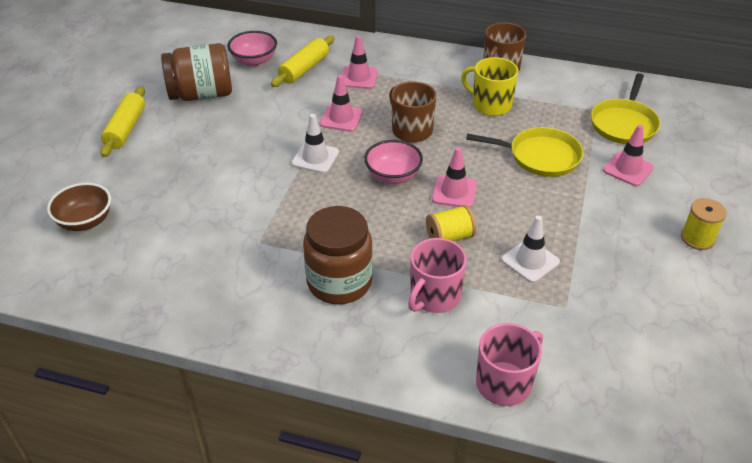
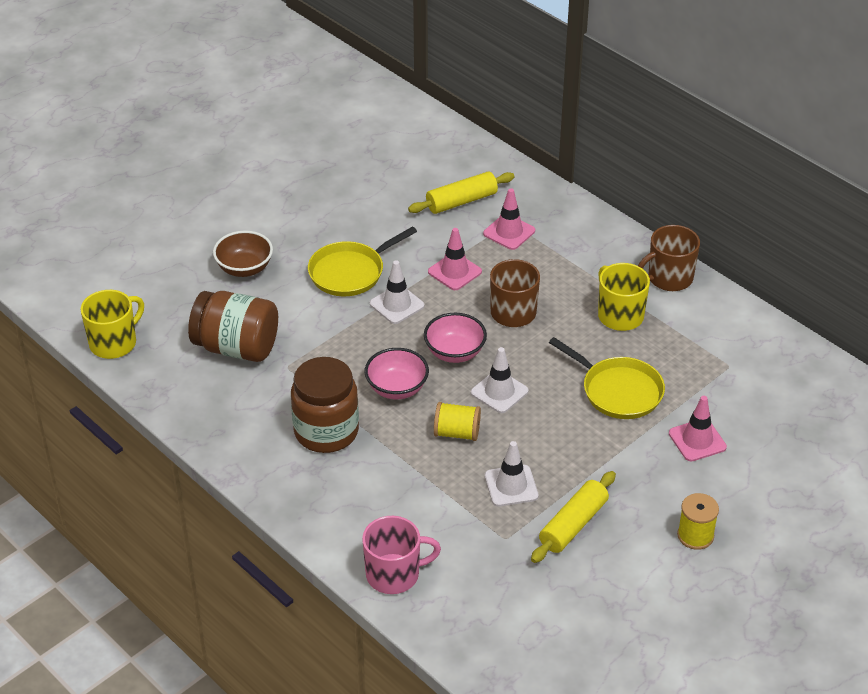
camera: 30 degrees right, 0 degrees up
(75, 286) = (114, 343): none -> yellow mug
(85, 221) = (156, 287): brown bowl -> brown bowl (244, 268)
(126, 129) = (246, 206): yellow rolling pin -> yellow rolling pin (573, 525)
(201, 94) = (340, 194): brown jar -> brown jar (236, 347)
(254, 61) = (418, 173): pink bowl -> pink bowl (397, 388)
(434, 296) = (397, 479): pink mug -> none
(454, 192) = (499, 392): pink traffic cone -> white traffic cone
(624, 124) = (743, 392): yellow pan -> yellow pan (350, 272)

